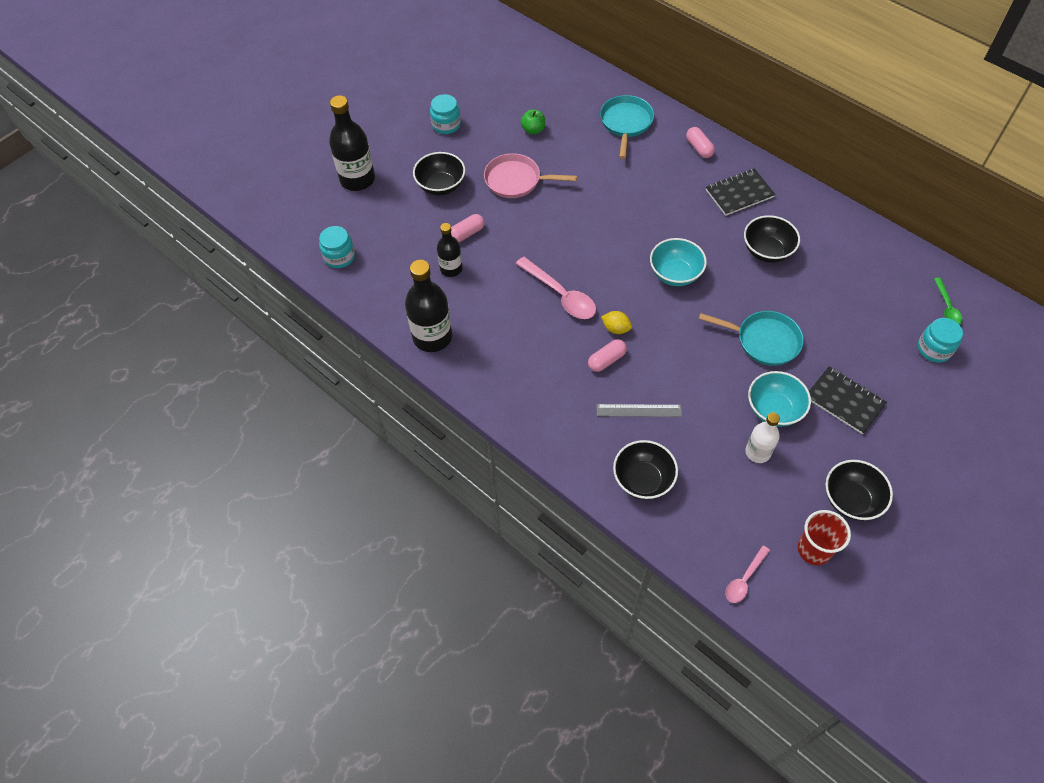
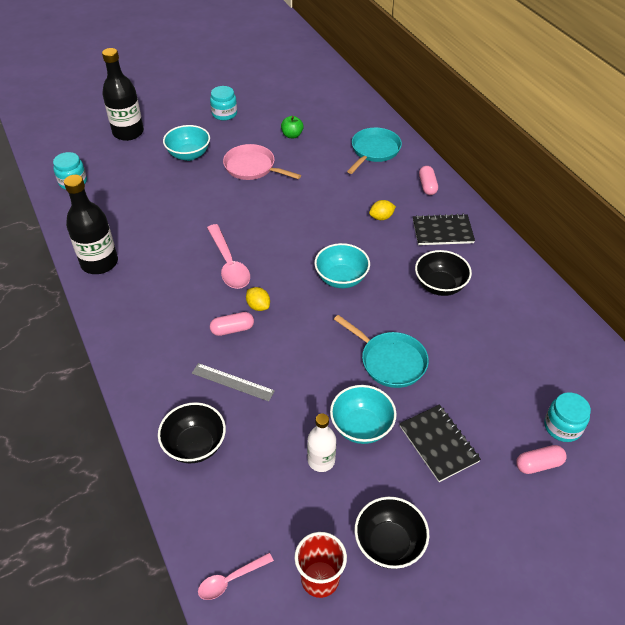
camera: 20 degrees right, 10 degrees down
(441, 186) = (189, 155): black bowl -> turquoise bowl
(451, 269) = (152, 216): black bottle -> none
(466, 233) = (184, 194): pink capsule -> pink capsule (538, 464)
(675, 197) = (381, 217): none -> yellow lemon
(947, 307) = (598, 392): green spoon -> none

